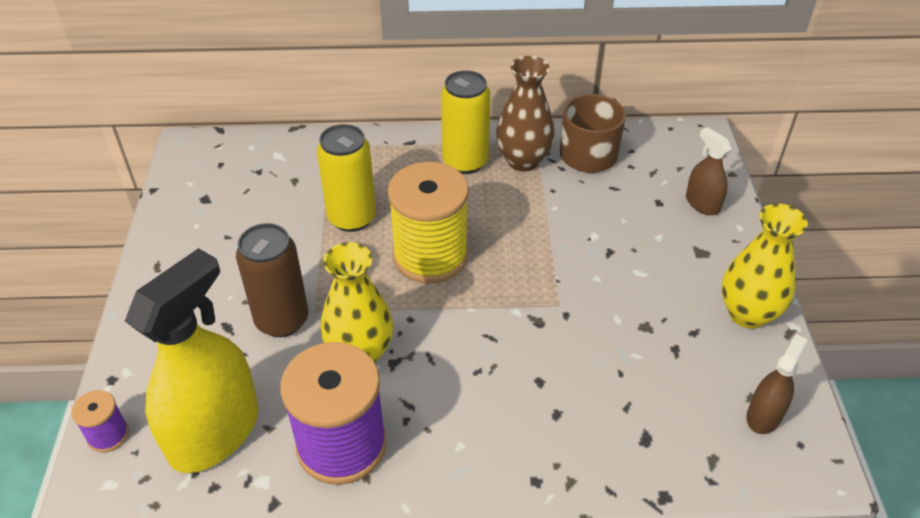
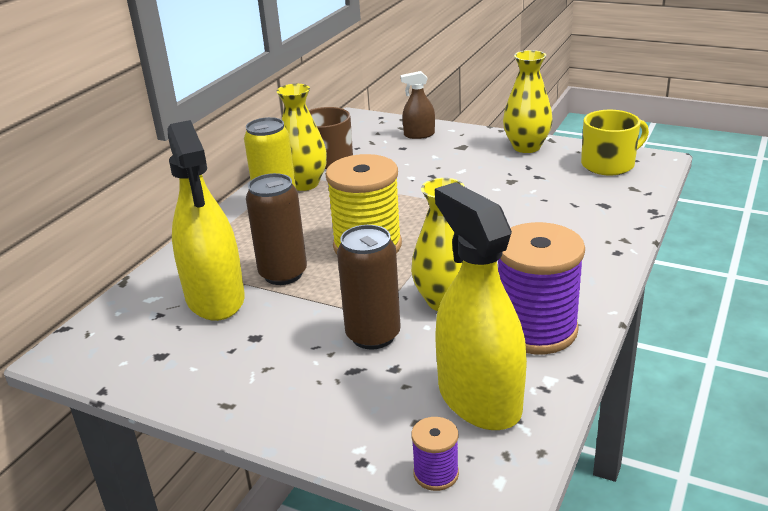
camera: 60 degrees left, 15 degrees down
(294, 192) = (215, 298): none -> yellow spray bottle
(352, 218) = (283, 274): yellow can -> brown can
(523, 161) = (304, 184): brown vase -> yellow vase
(764, 416) = (609, 164): brown spray bottle -> yellow mug

